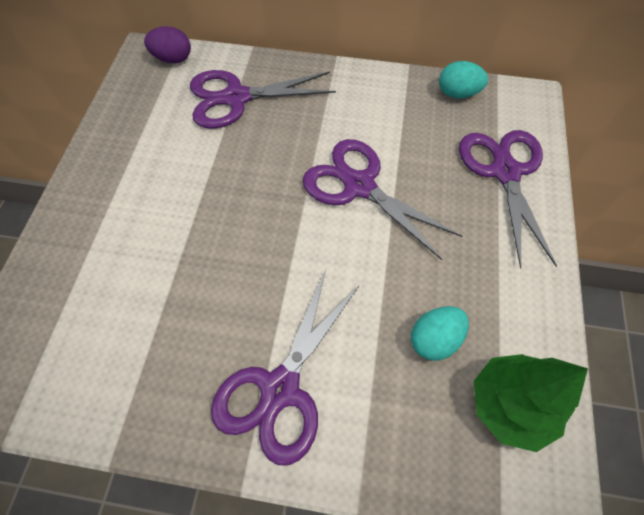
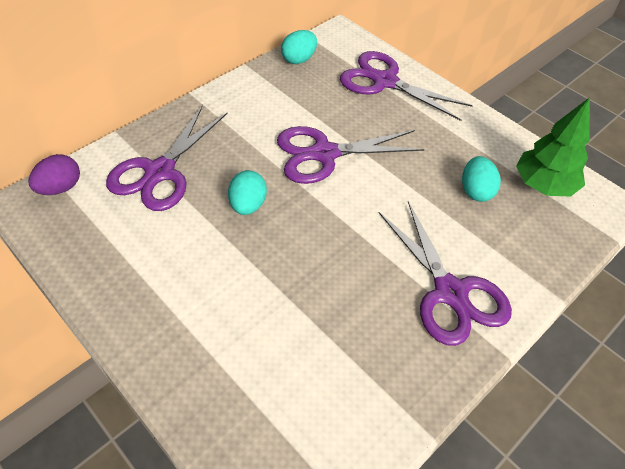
camera: 55 degrees left, 10 degrees down
(251, 172) = (248, 205): none -> turquoise egg

